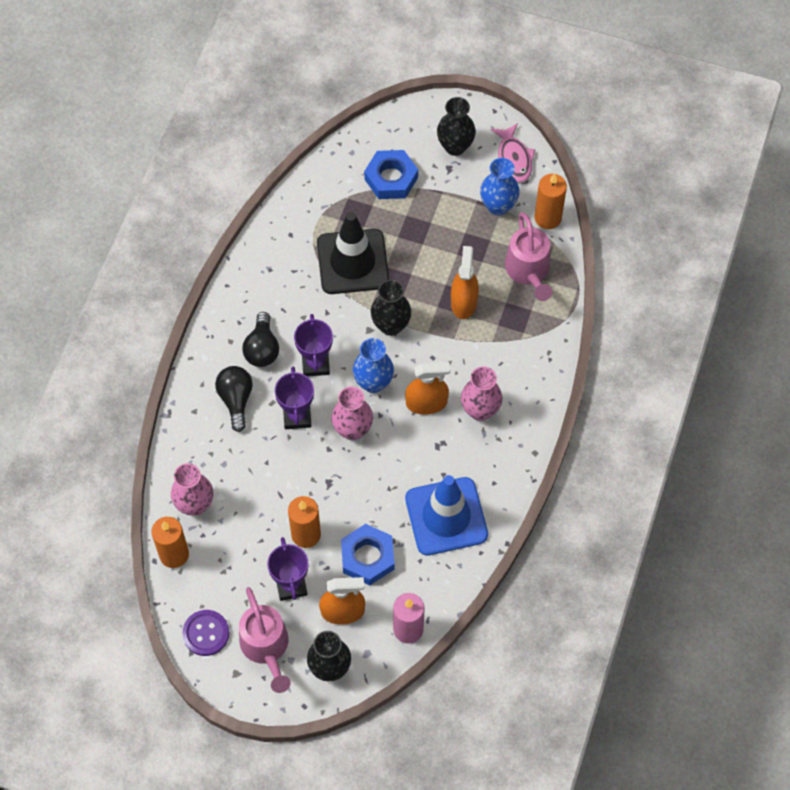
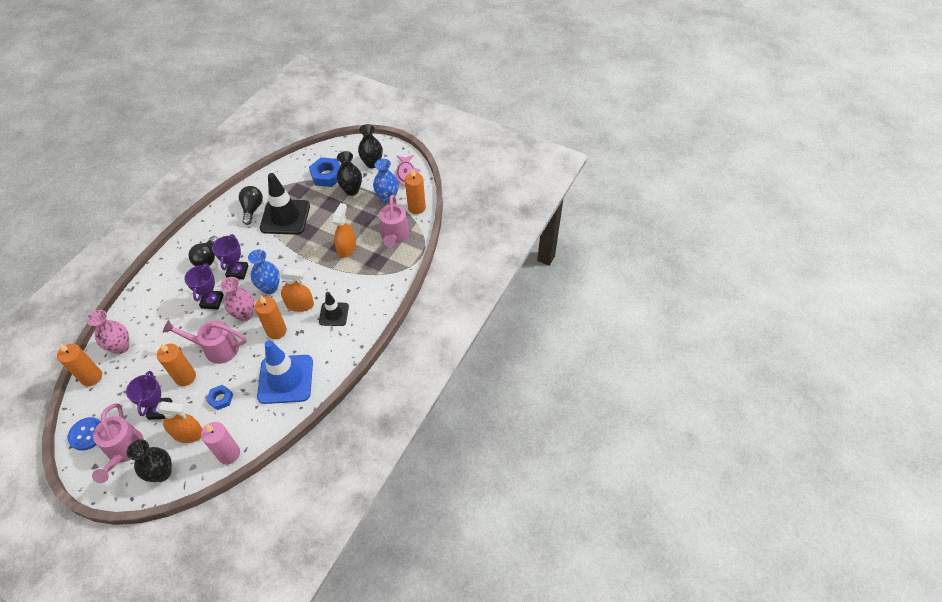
camera: 10 degrees right, 10 degrees down
(206, 633) = (87, 434): purple button -> blue button
(236, 399) = (177, 286): black light bulb -> black light bulb (252, 209)
(331, 487) = (215, 348): none -> pink watering can
(367, 557) = (221, 399): blue nut -> blue nut, size x0.58
(391, 325) = (295, 256): black vase -> black vase (352, 190)
(407, 448) = (276, 331): none -> orange candle
(480, 410) = (334, 314): pink vase -> black traffic cone

